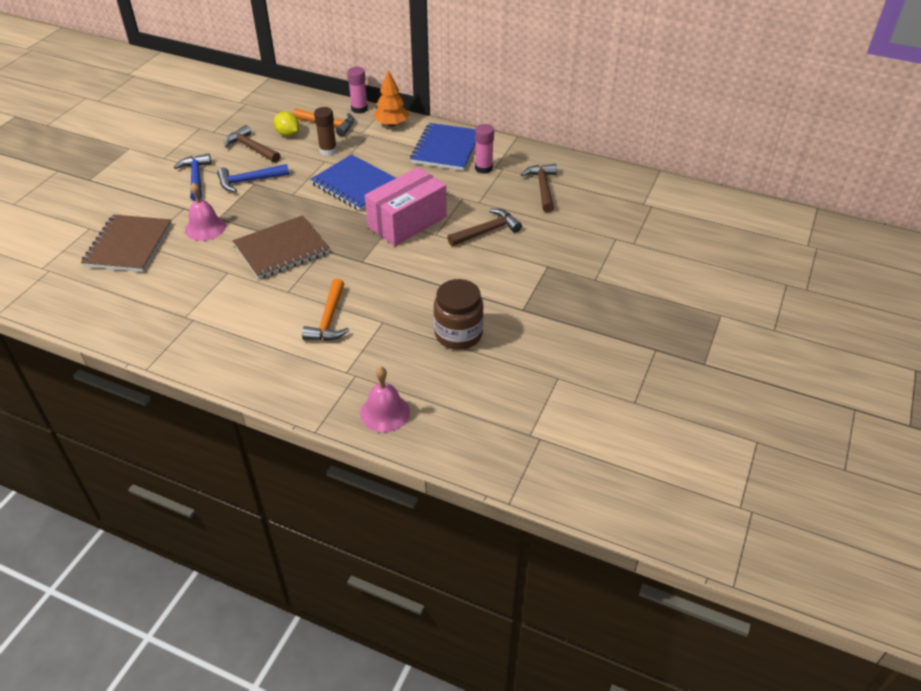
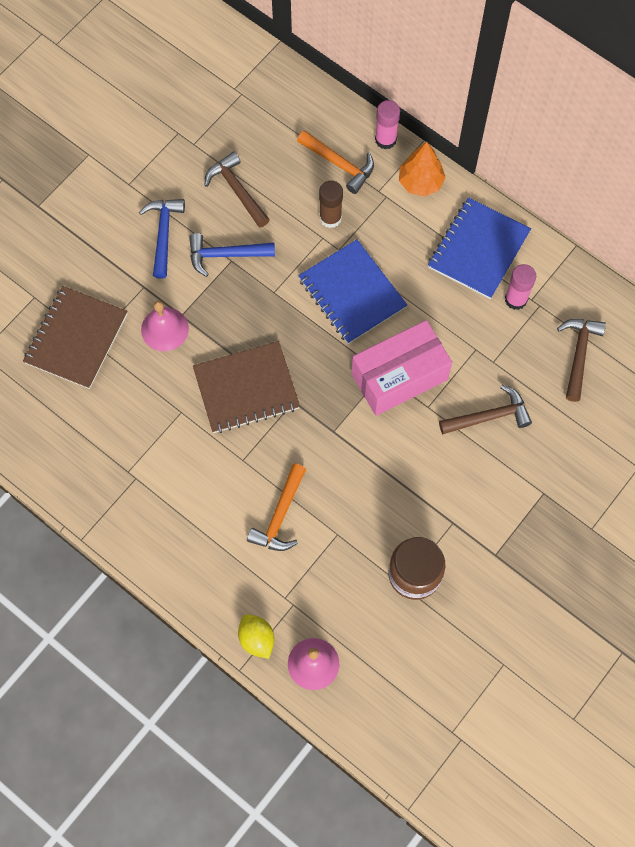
camera: 15 degrees right, 25 degrees up
(288, 134) = (286, 172): yellow lemon -> yellow lemon (256, 639)

